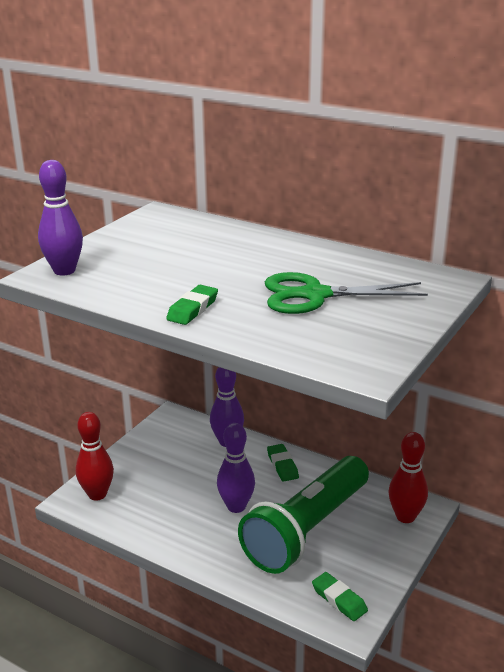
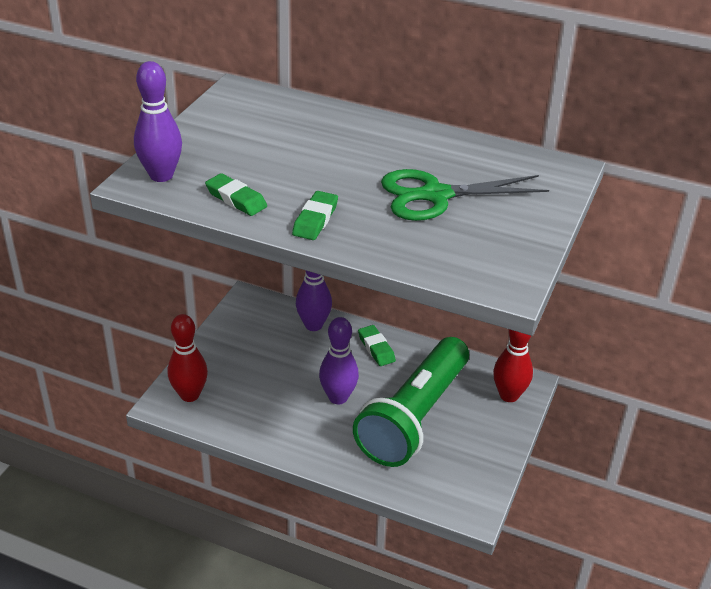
camera: 10 degrees left, 10 degrees up
(339, 599) = (458, 487): green eraser -> green eraser (236, 199)

